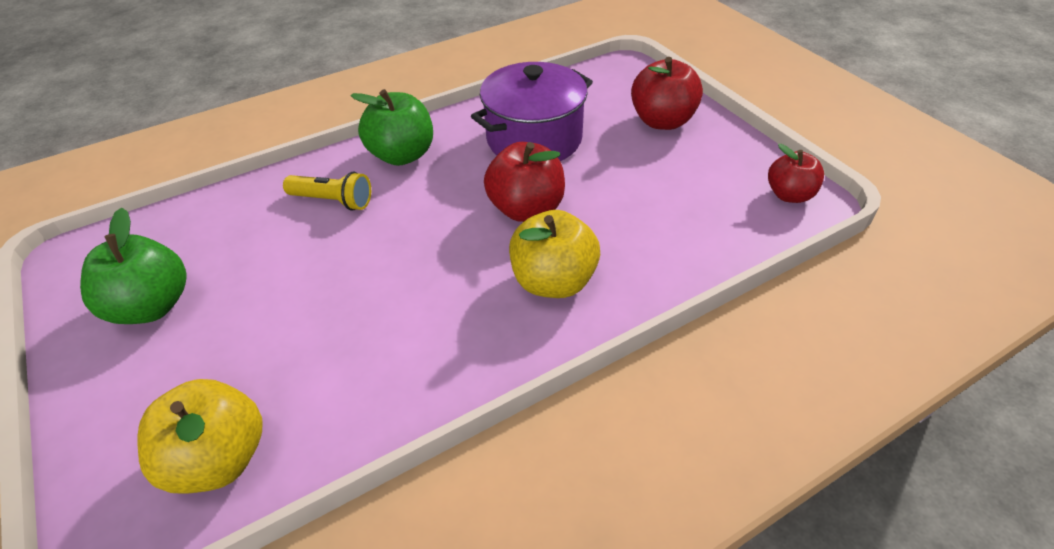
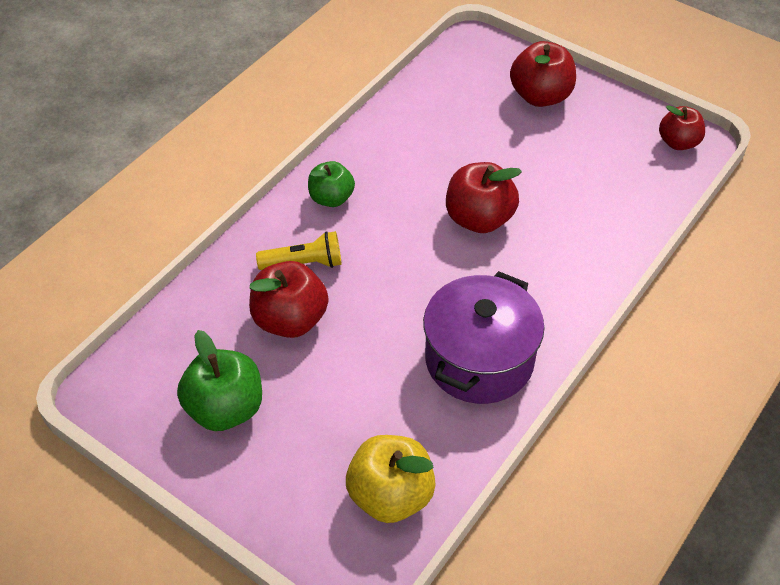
camera: 25 degrees left, 5 degrees up
(279, 245) = (290, 320): none -> red apple
(402, 155) = (331, 198): green apple -> green apple, size x0.66
(534, 139) = (440, 147): purple pot -> purple pot (479, 359)
(553, 281) = (542, 276): yellow apple -> none

